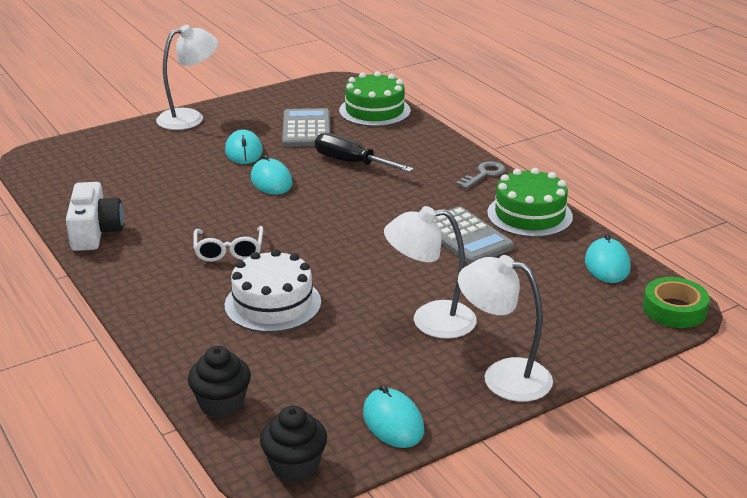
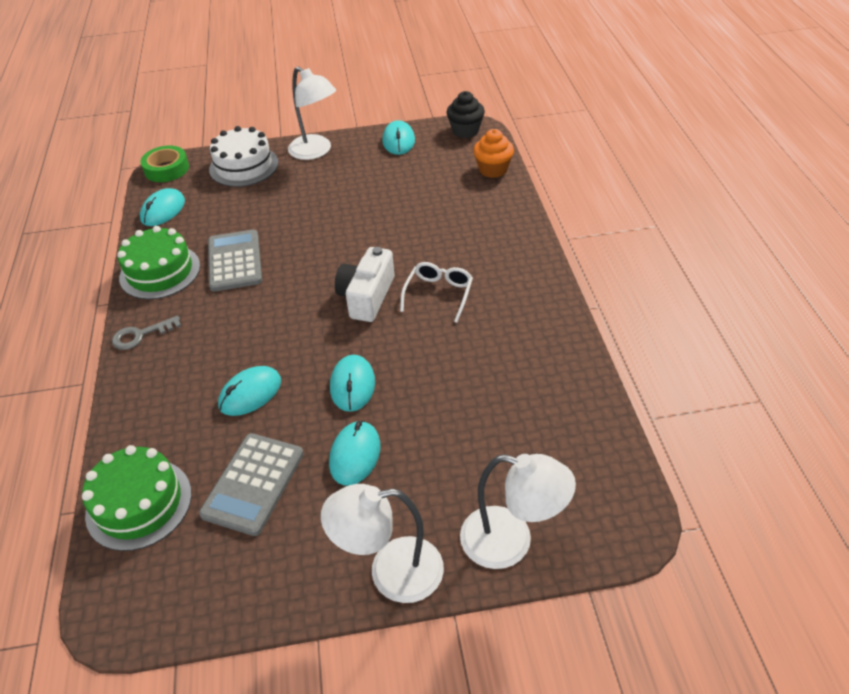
camera: 155 degrees left, 15 degrees up
(95, 232) = (558, 352): white camera -> white camera (367, 296)
(221, 404) = (493, 170): black cupcake -> orange cupcake
(273, 303) = (427, 233): white cake -> white cake (244, 166)
(351, 163) = (250, 393): black screwdriver -> turquoise mouse
(430, 321) = (327, 195): white lamp -> white lamp (511, 542)

